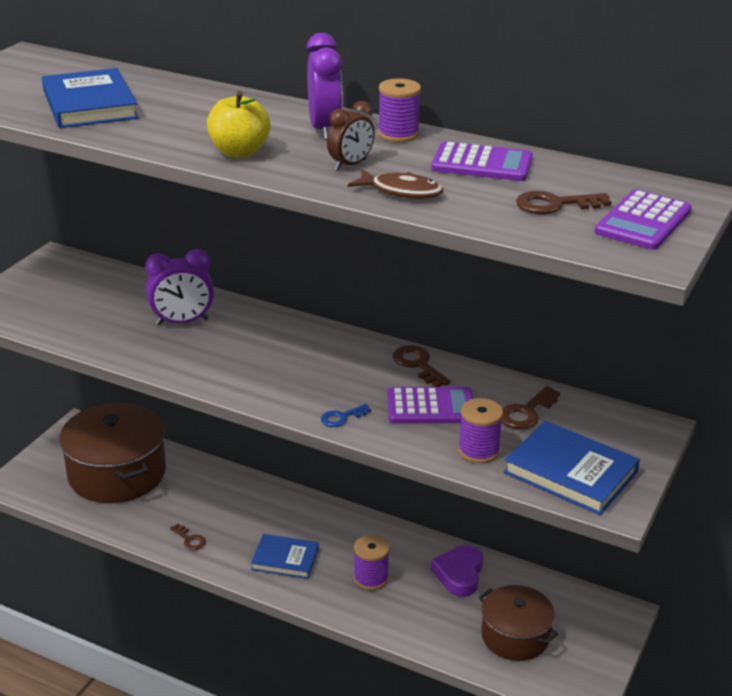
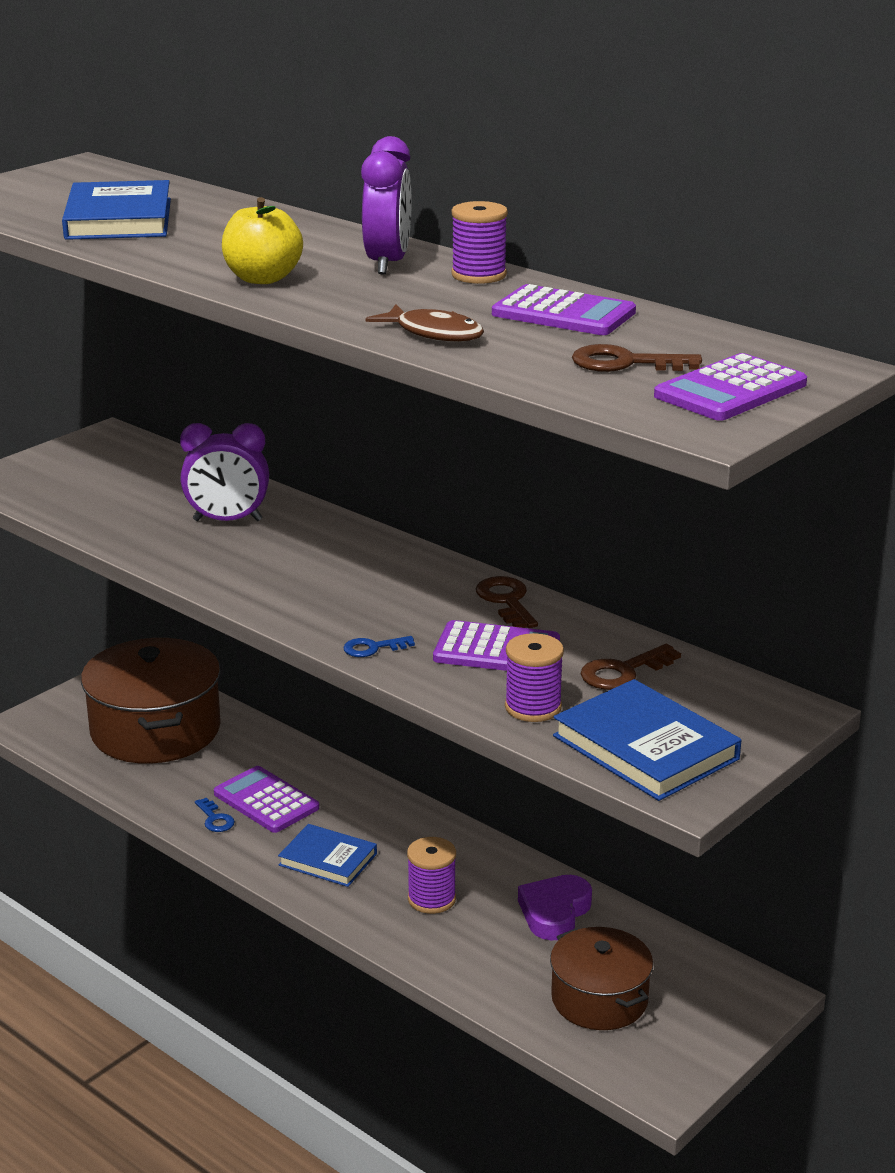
camera: 15 degrees right, 5 degrees down
(190, 540) = (215, 819): brown key -> blue key
(222, 519) = (266, 801): none -> purple calculator
(350, 165) = (391, 302): brown clock -> none

